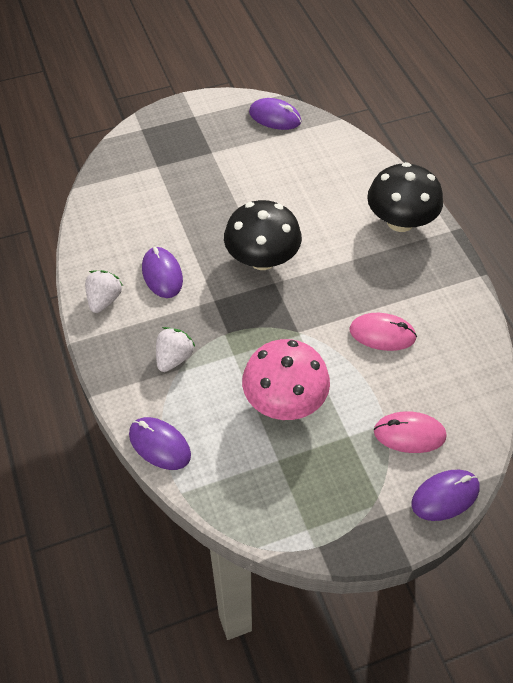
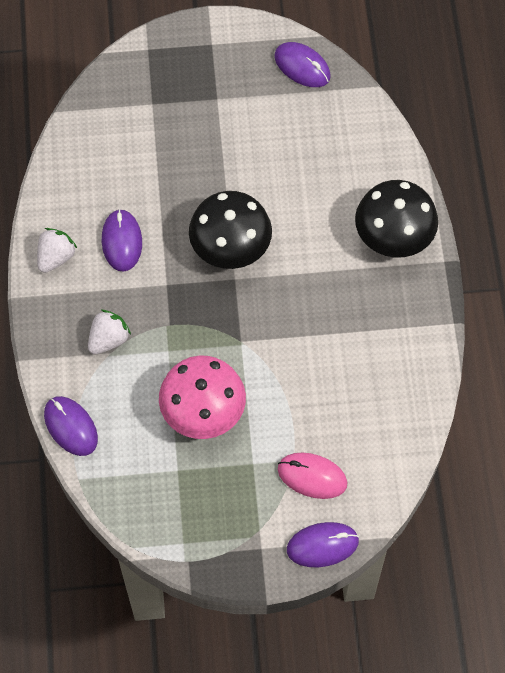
camera: 15 degrees right, 10 degrees up
(382, 334) = (325, 364): pink mouse -> none

